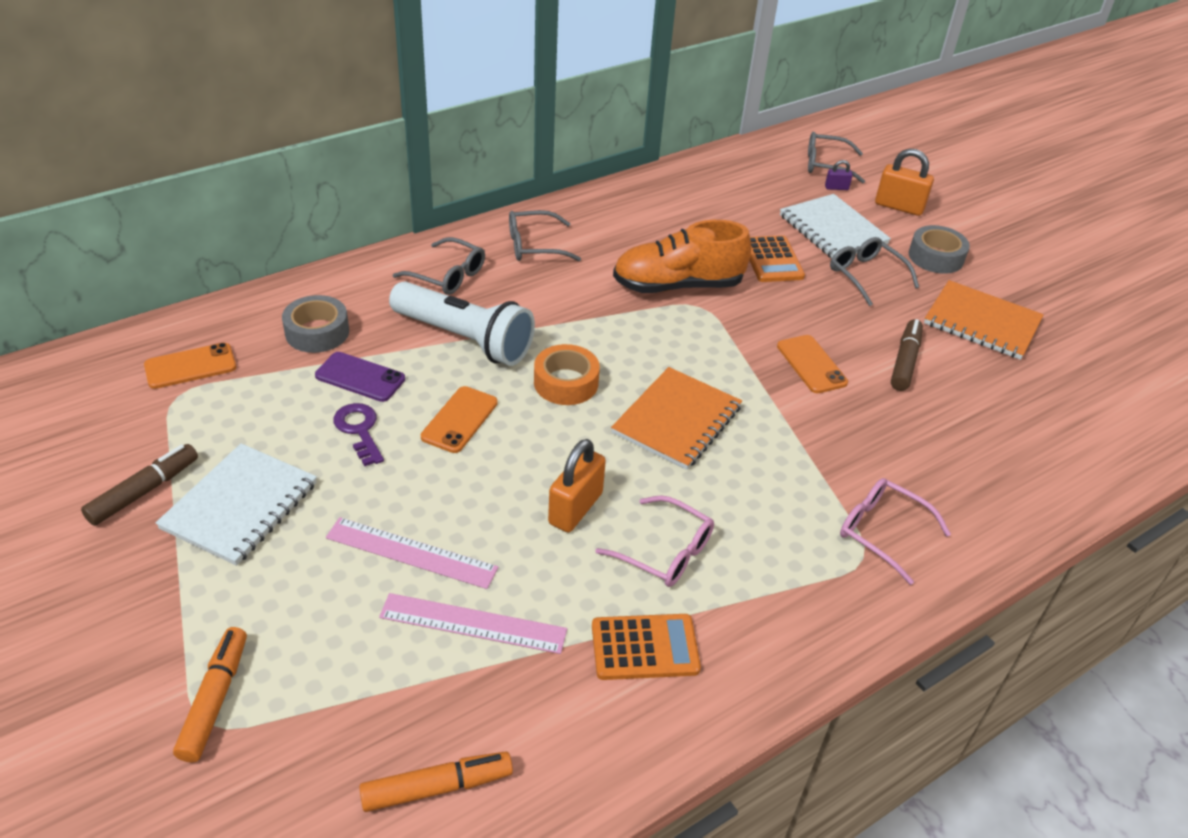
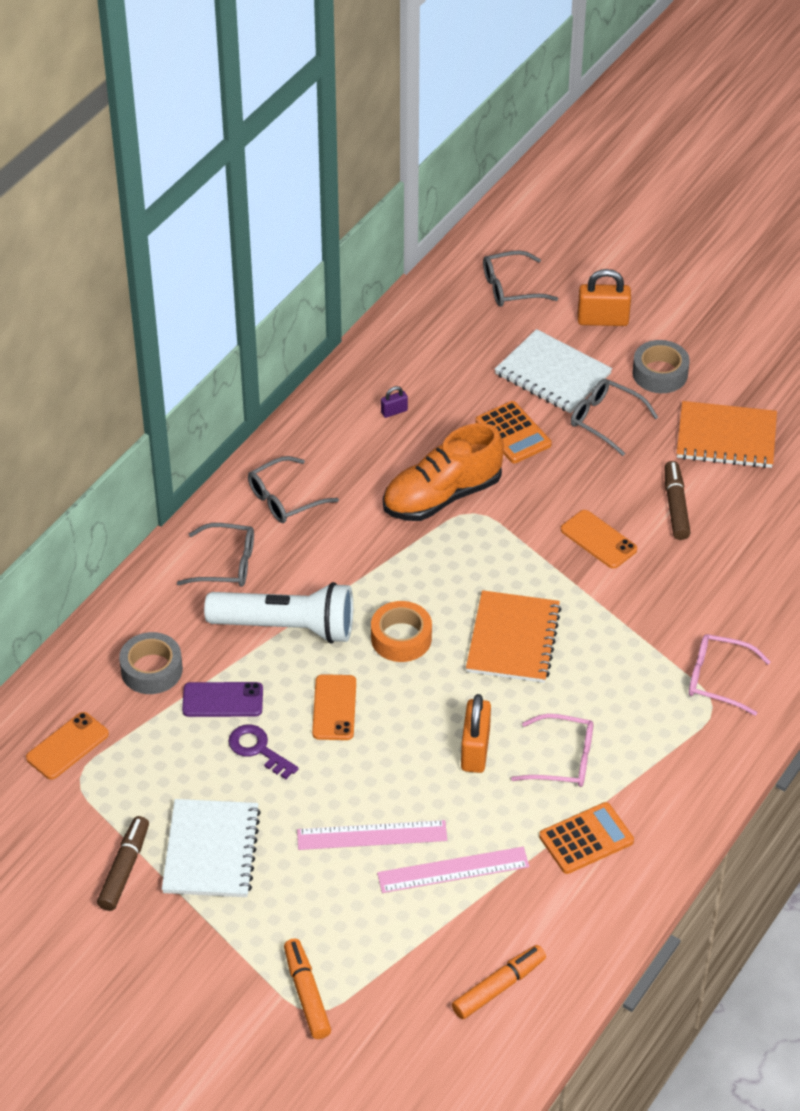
camera: 20 degrees left, 5 degrees up
(836, 188) = (533, 316): purple padlock -> purple padlock (394, 411)

